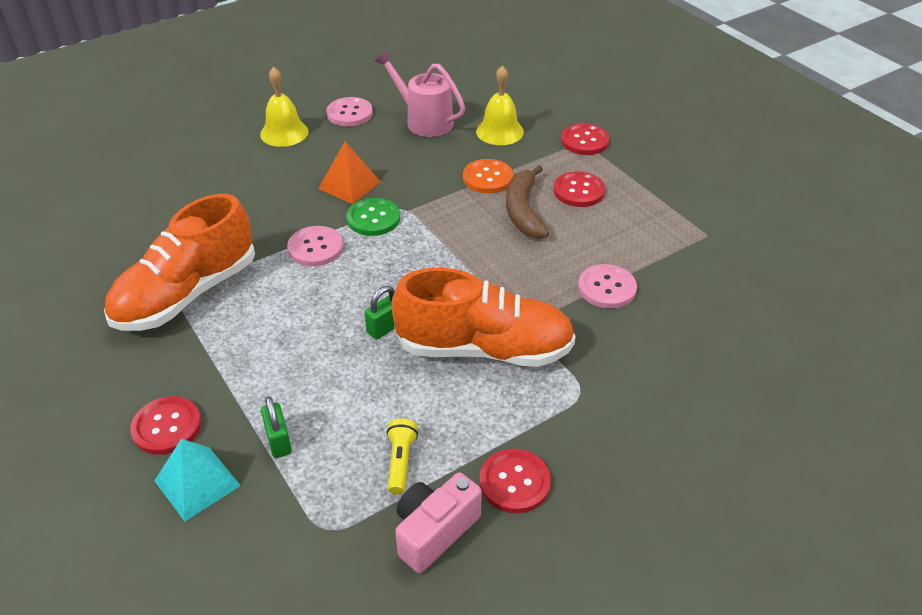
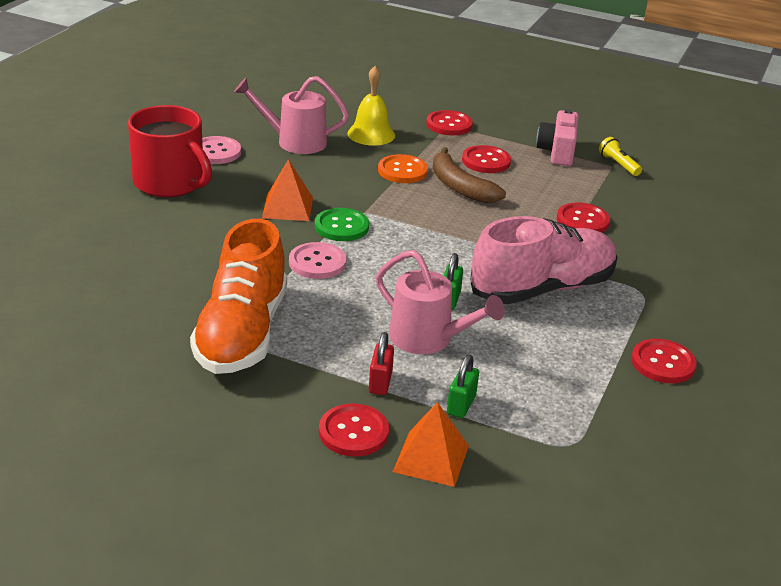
camera: 35 degrees left, 10 degrees down
(197, 483) = (431, 458): turquoise pyramid -> orange pyramid
(238, 387) = (380, 382): none -> red padlock
(279, 441) = (461, 405): green padlock -> green padlock turned 75 degrees clockwise
(284, 133) = (170, 183): yellow bell -> red mug
(324, 361) = (429, 340): none -> pink watering can
(400, 461) = (570, 382): yellow flashlight -> yellow flashlight (618, 165)
(434, 531) = (645, 414): pink camera -> pink camera (557, 152)
(484, 349) = (542, 288): orange shoe -> pink shoe
(607, 288) = (582, 221): pink button -> red button

